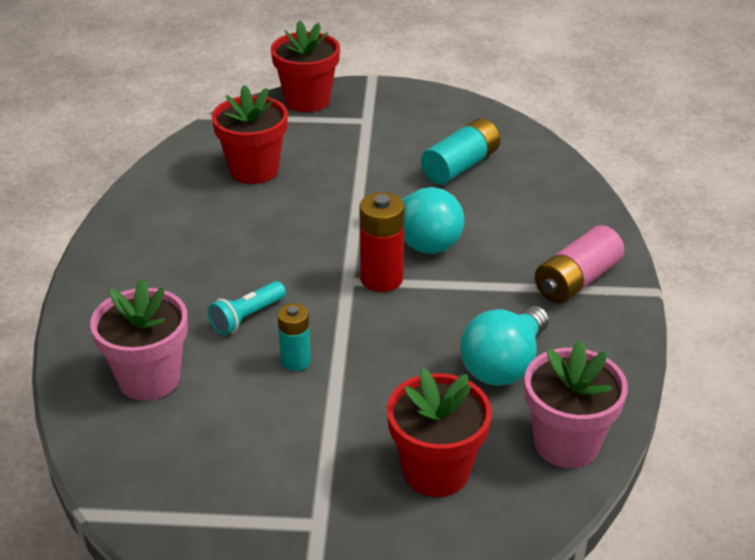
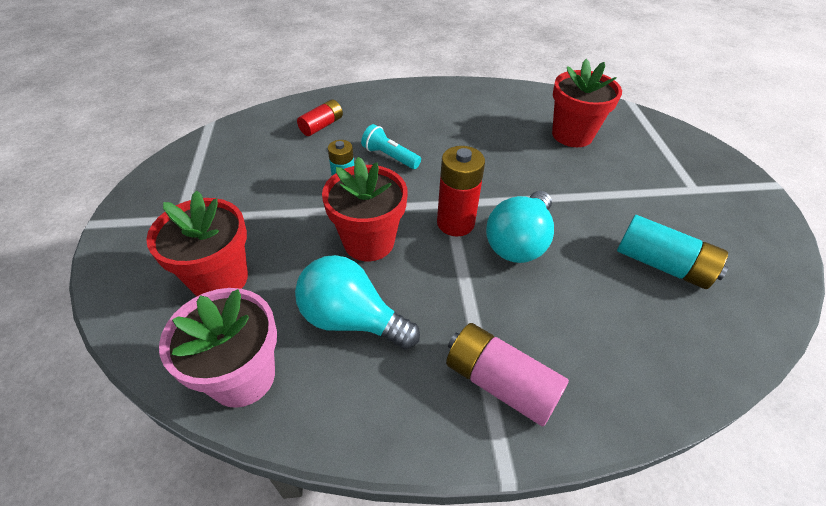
camera: 80 degrees right, 10 degrees up
(149, 379) = (322, 126): pink flower pot -> red battery
(307, 100) = (696, 149): red flower pot -> red flower pot (369, 242)

